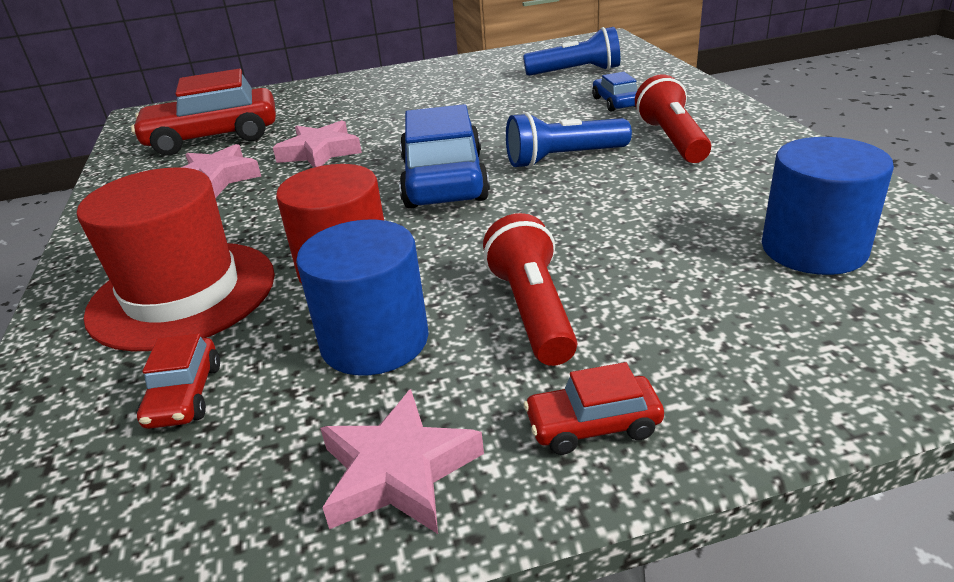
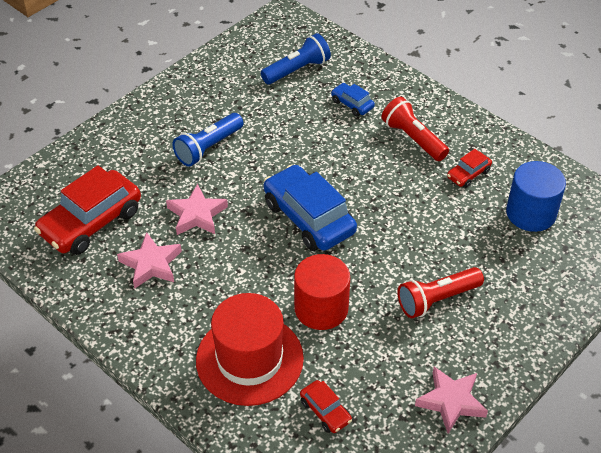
camera: 35 degrees left, 15 degrees up
(374, 341) = (381, 346): blue cylinder -> none
(532, 310) = (437, 299): red flashlight -> red flashlight turned 75 degrees counterclockwise
(563, 158) = (363, 175): blue flashlight -> blue flashlight (208, 148)
(593, 425) = (504, 349): red car -> red car (468, 174)

